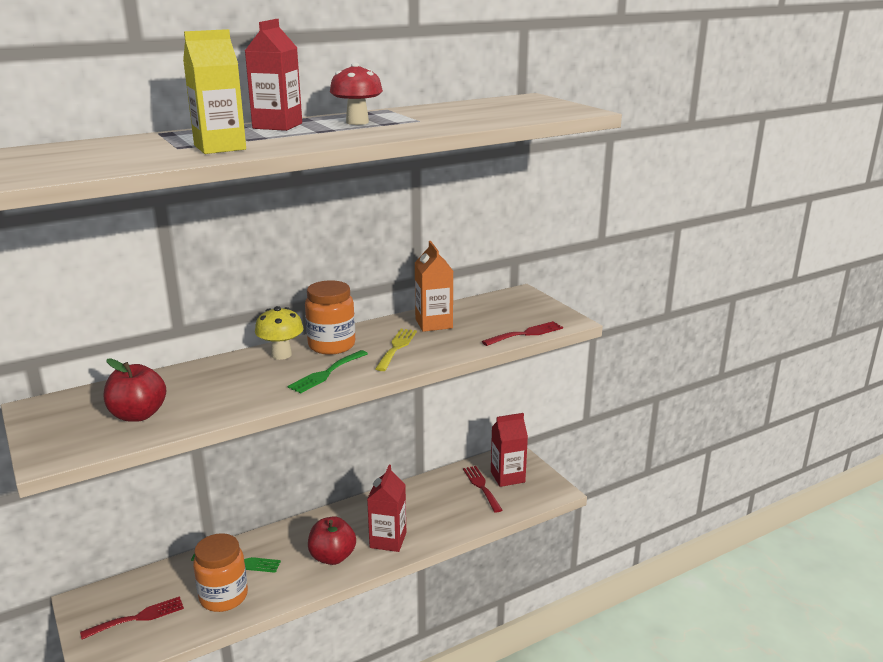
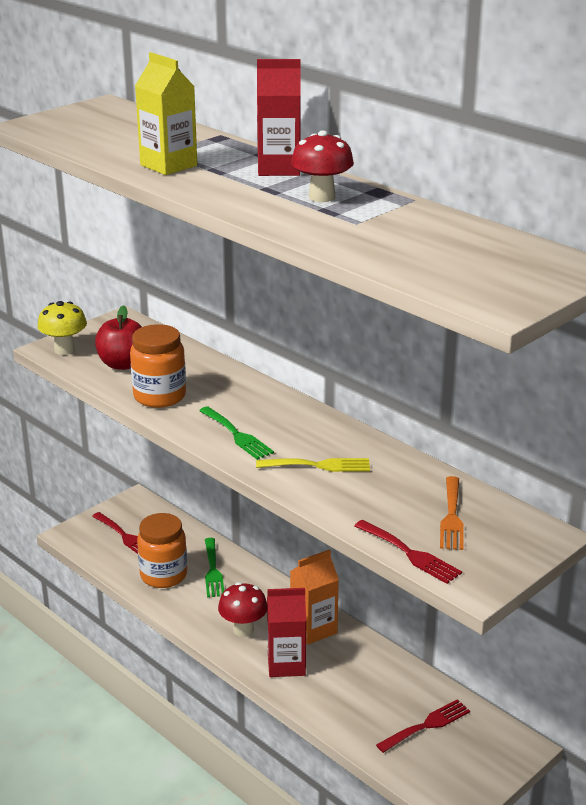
camera: 75 degrees right, 5 degrees up
(281, 355) = (267, 401): yellow mushroom -> yellow mushroom (64, 350)
(326, 373) = (237, 435): green fork -> green fork turned 150 degrees counterclockwise
(331, 345) = (303, 425): orange jar -> orange jar (159, 396)
(332, 557) = (243, 629): red apple -> red mushroom
(434, 323) = (399, 479): orange carton -> orange carton (313, 629)
(489, 315) = (451, 517): none -> orange fork
(507, 477) = (462, 748): red carton -> none

